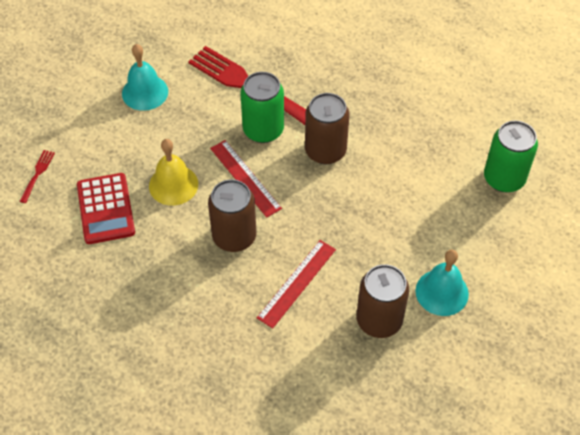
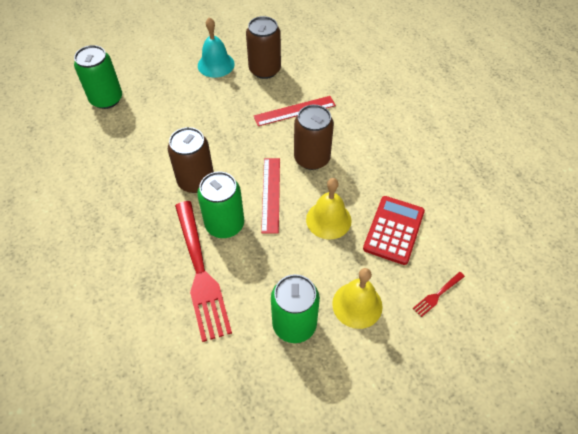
camera: 145 degrees left, 0 degrees up
(103, 131) = (357, 305): none -> yellow bell
(145, 92) = (294, 324): turquoise bell -> green can

